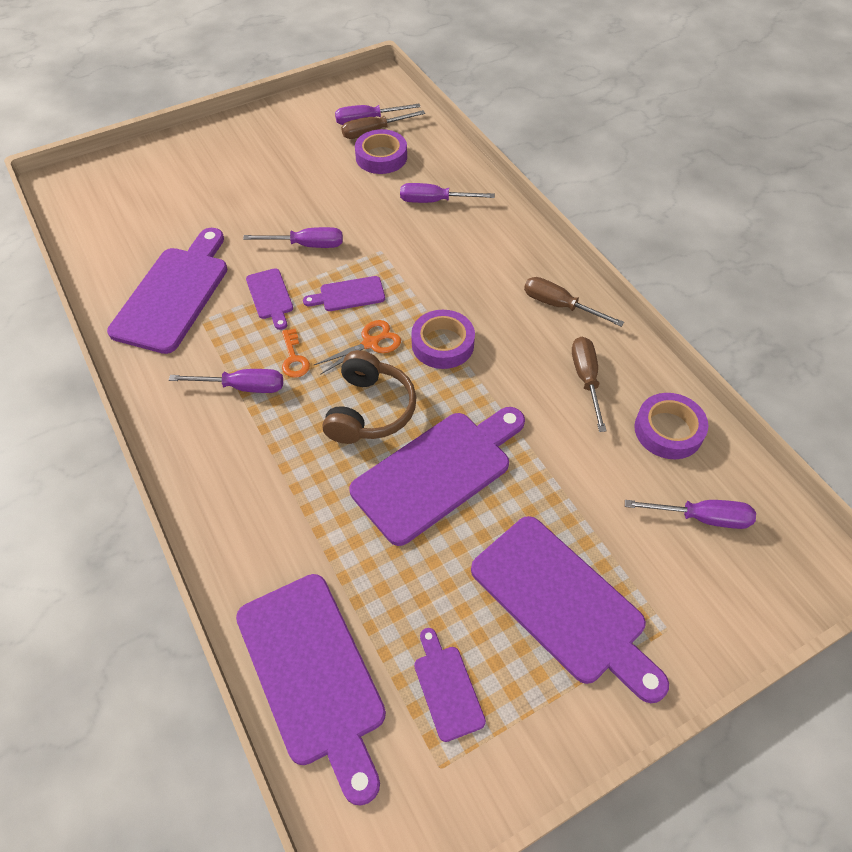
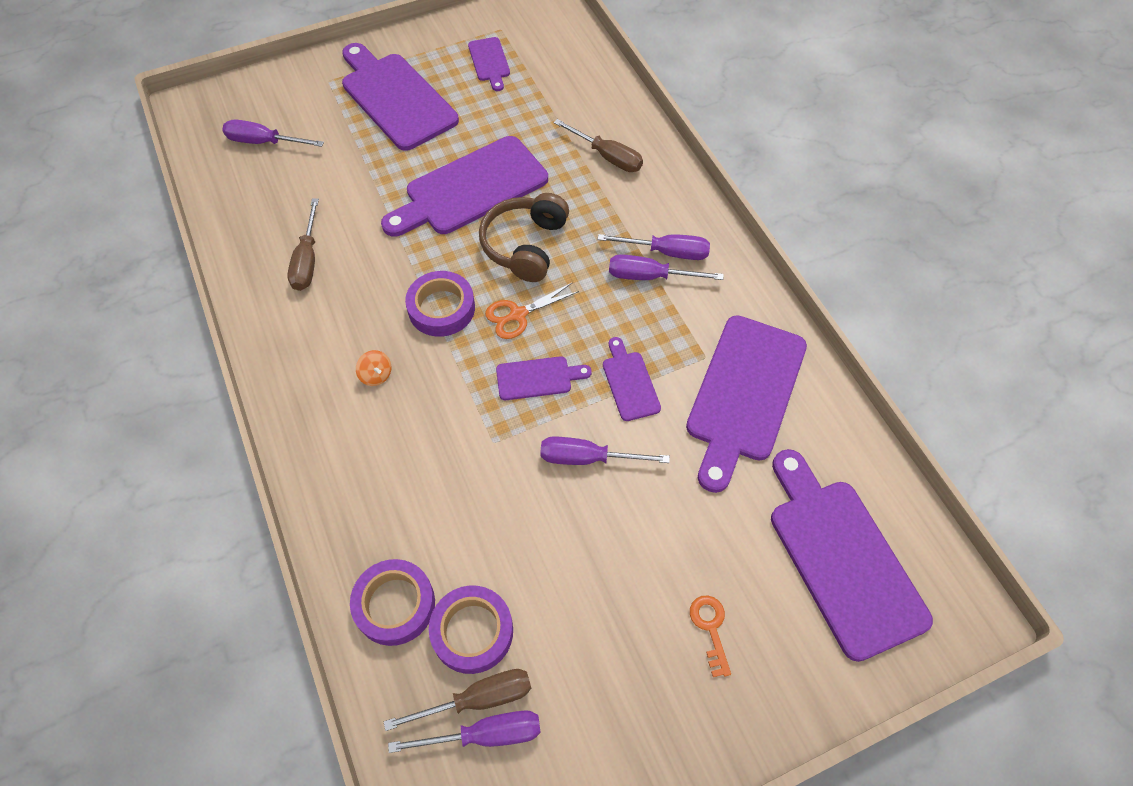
camera: 175 degrees left, 5 degrees up
(294, 358) = (599, 303): orange key -> orange key (710, 628)
(313, 675) = (579, 73): purple cutting board -> purple cutting board (842, 558)
(434, 201) = (408, 525): purple screwdriver -> purple screwdriver (666, 252)
(486, 288) = (376, 375): none -> orange spinning top
(559, 306) = (300, 345): brown screwdriver -> brown screwdriver (607, 156)
(668, 430) = (253, 208): purple tape -> purple tape (395, 604)

